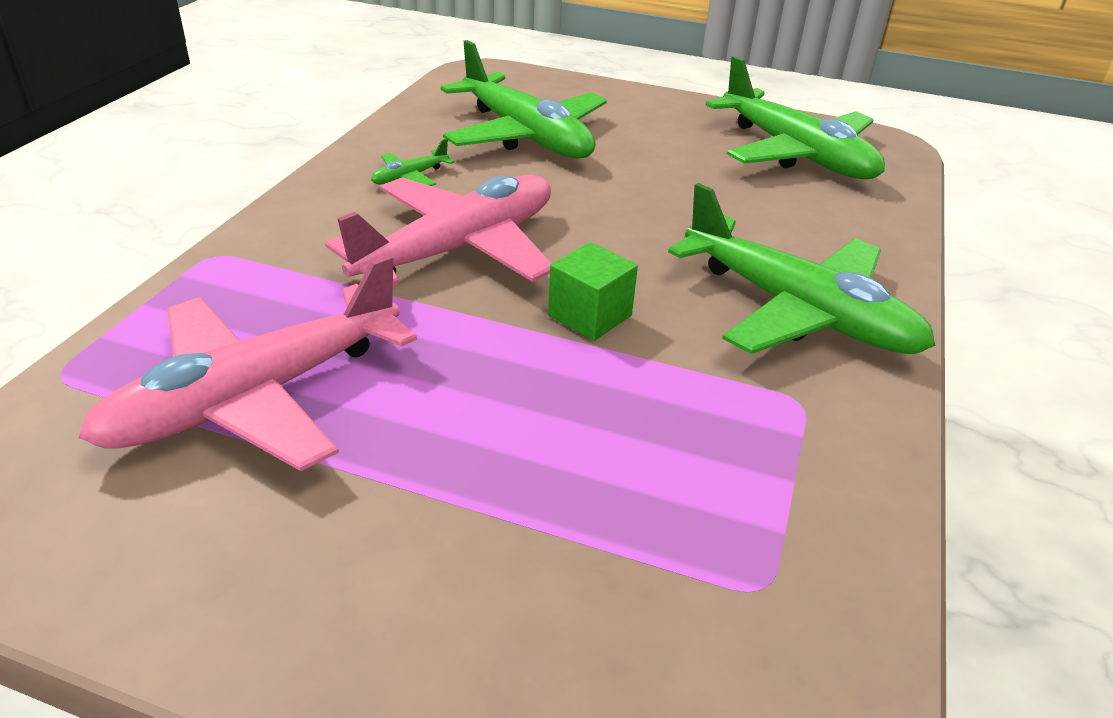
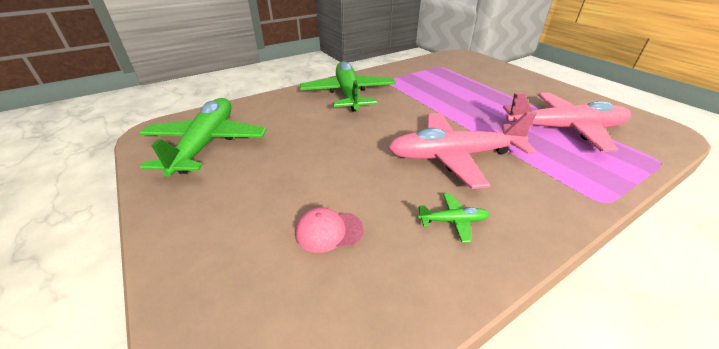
camera: 140 degrees left, 0 degrees up
(526, 135) = (328, 231): green plane -> pink cap
(589, 315) = (421, 114): green cube -> none

